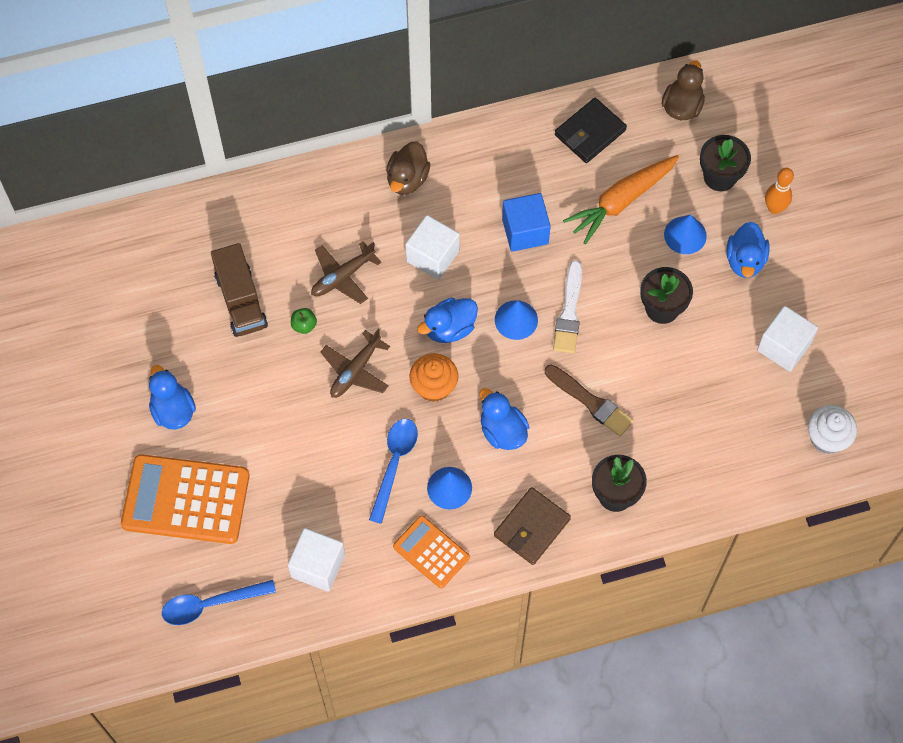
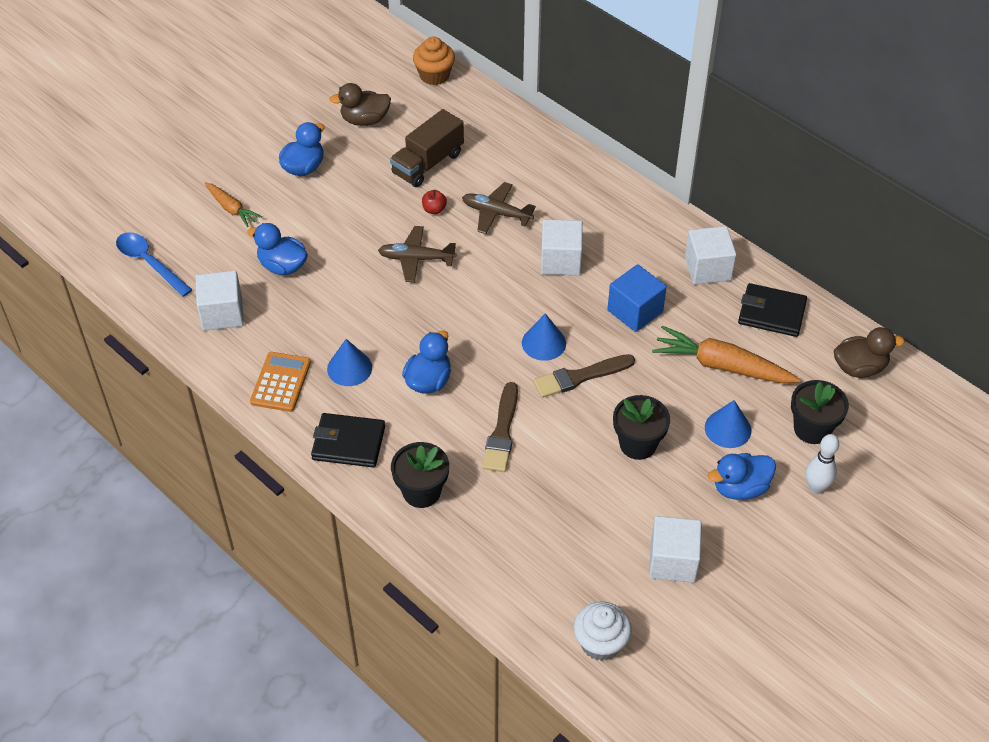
camera: 60 degrees right, 15 degrees down
(186, 500) = (231, 209): orange calculator -> orange carrot
(304, 325) = (434, 209): green apple -> red apple
(394, 464) = (347, 322): blue spoon -> none
(407, 179) = (620, 213): brown duck -> brown duck (365, 120)
(434, 386) = (438, 315): orange cupcake -> orange cupcake (434, 75)
(449, 328) = (501, 302): blue duck -> blue duck (282, 266)
(513, 150) = (707, 268): none -> white cube
(532, 527) = (348, 443): brown wallet -> black wallet
(569, 312) = (580, 377): white brush -> brown brush
(774, 208) = (816, 487): orange bowling pin -> white bowling pin

